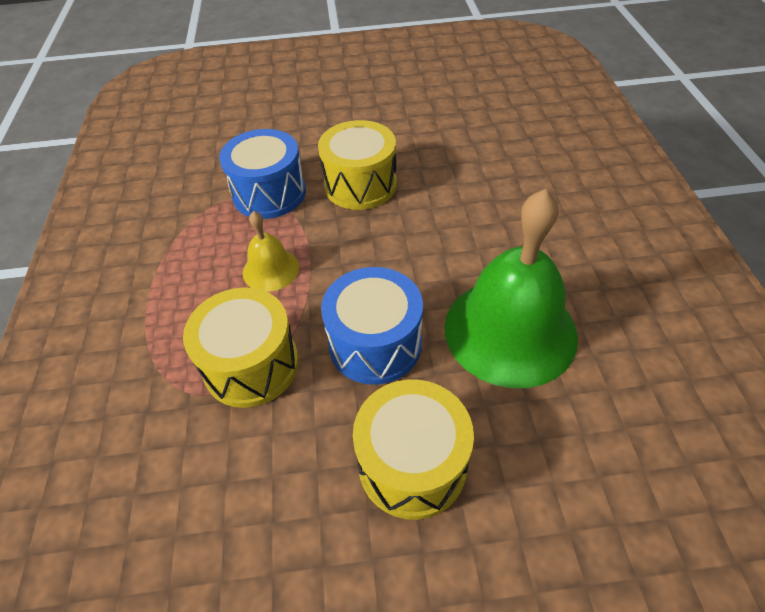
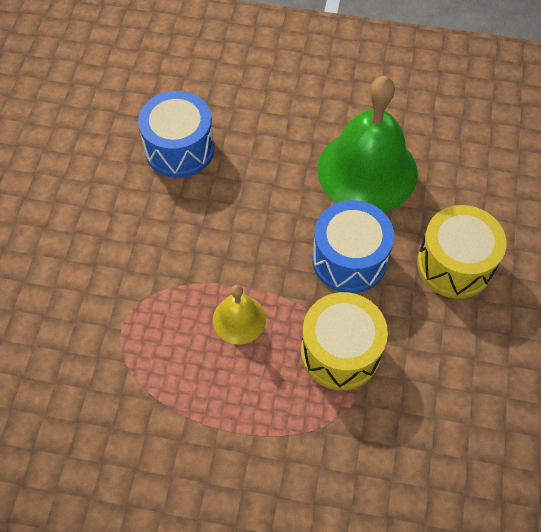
camera: 75 degrees left, 10 degrees up
(269, 193) = (131, 302): blue drum -> blue drum (179, 149)
(360, 185) = (158, 221): yellow drum -> none

